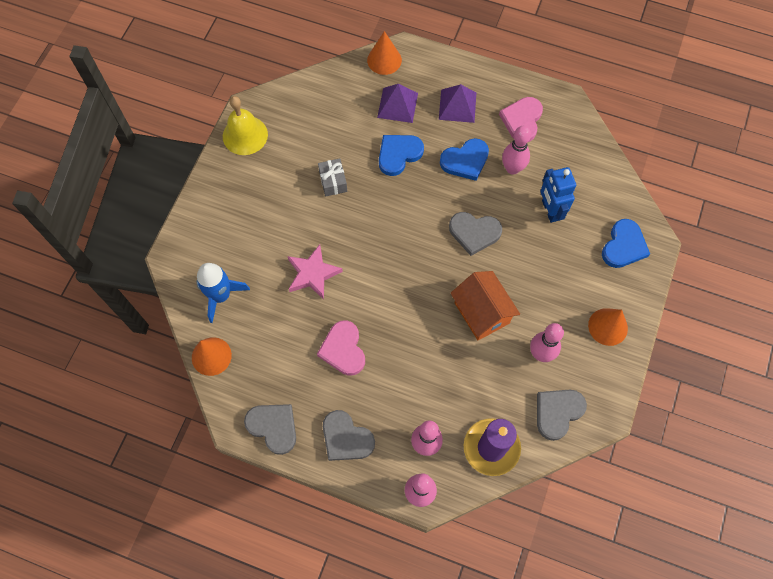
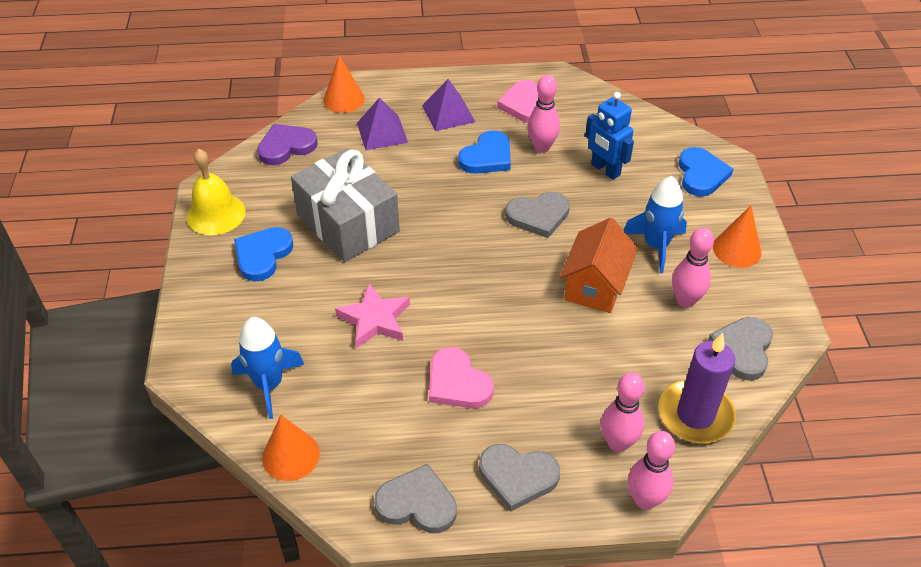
camera: 25 degrees left, 20 degrees down
(321, 91) = (286, 146): none -> purple heart
(333, 181) = (348, 223): grey gift -> grey gift, size x2.31
(398, 154) = (409, 174): blue heart -> blue heart (263, 255)
(482, 313) = (595, 286): orange house -> orange house turned 75 degrees clockwise
(547, 297) = (656, 246): none -> blue rocket

